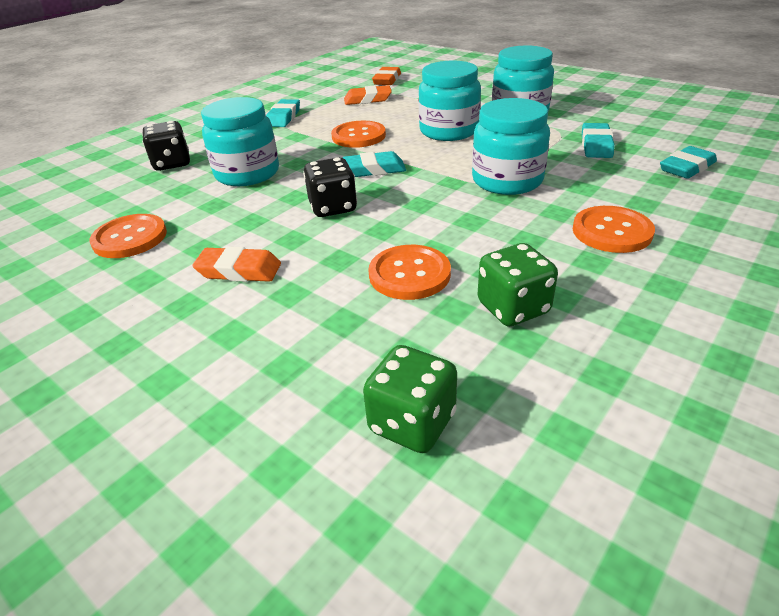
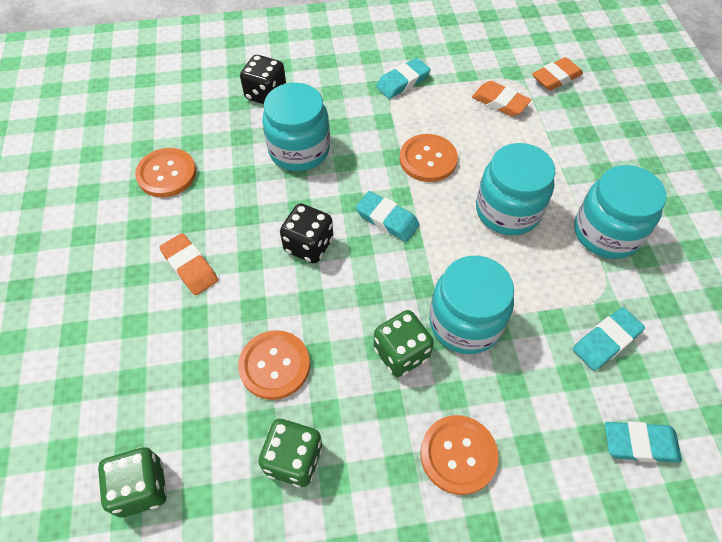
camera: 40 degrees right, 20 degrees up
(492, 214) = (401, 353): none -> green dice

